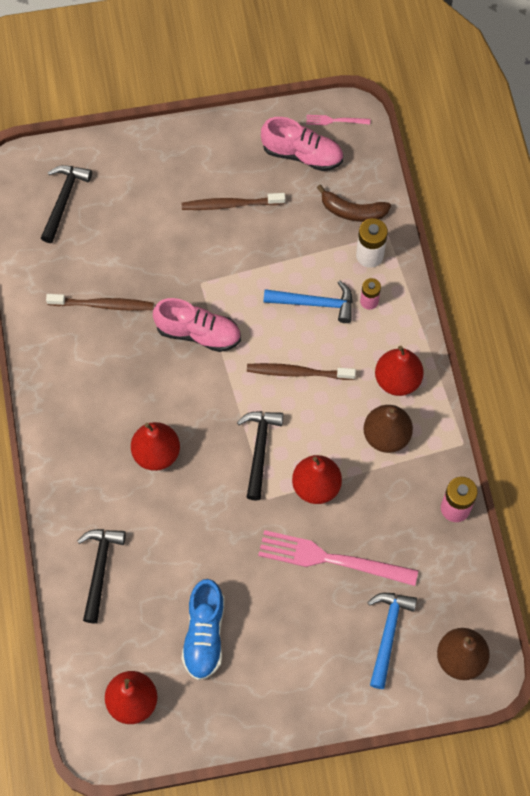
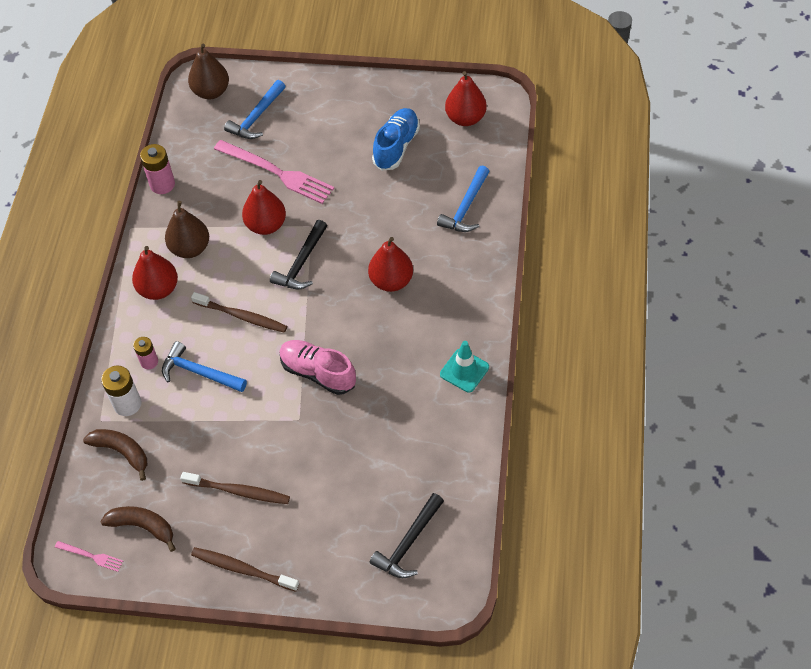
camera: 160 degrees left, 10 degrees down
(53, 373) = (464, 370): none -> turquoise traffic cone
(100, 569) = (466, 207): black hammer -> blue hammer
(103, 305) = (399, 422): brown toothbrush -> brown toothbrush (242, 569)
(302, 154) = (143, 526): pink shoe -> brown banana

